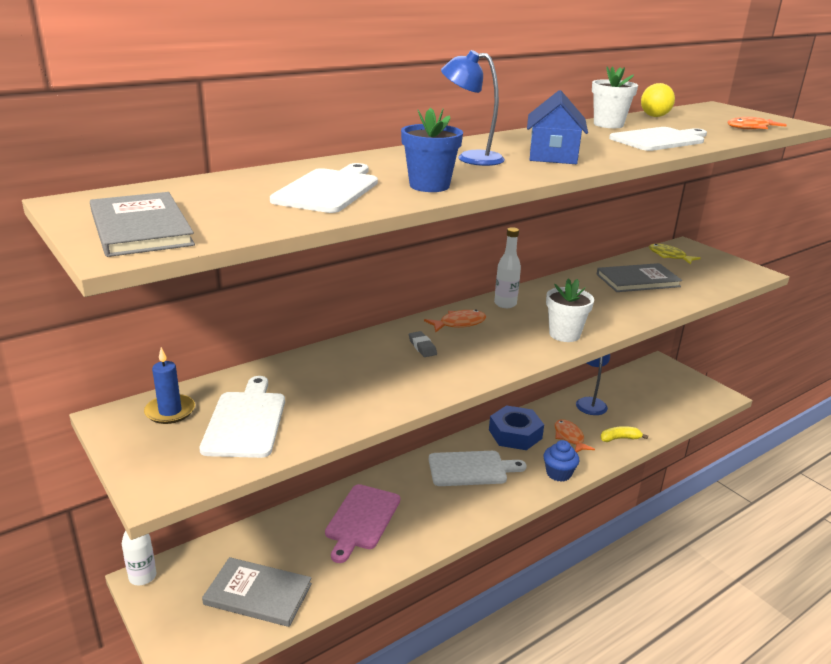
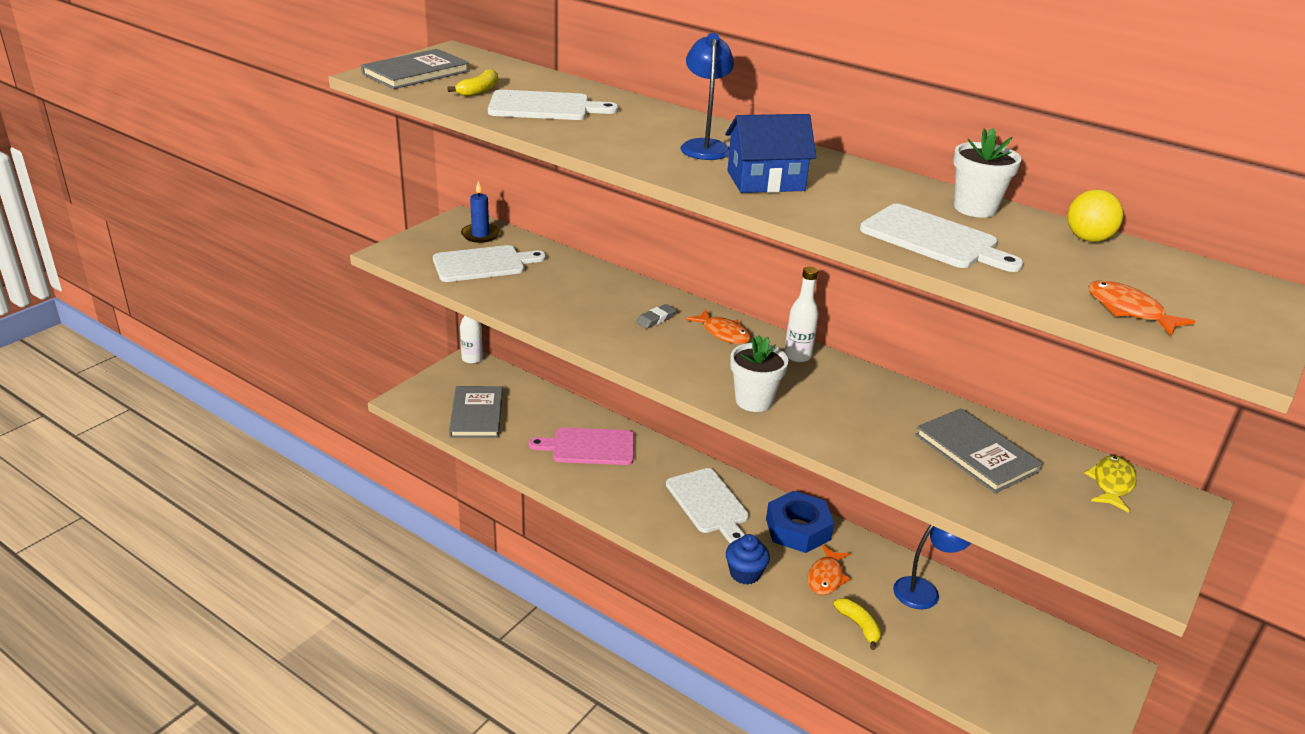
camera: 70 degrees right, 5 degrees up
(248, 208) = (479, 91): none -> yellow banana
(429, 186) = (590, 137): blue flower pot -> none
(569, 437) = (826, 577): orange fish -> orange fish turned 150 degrees clockwise

